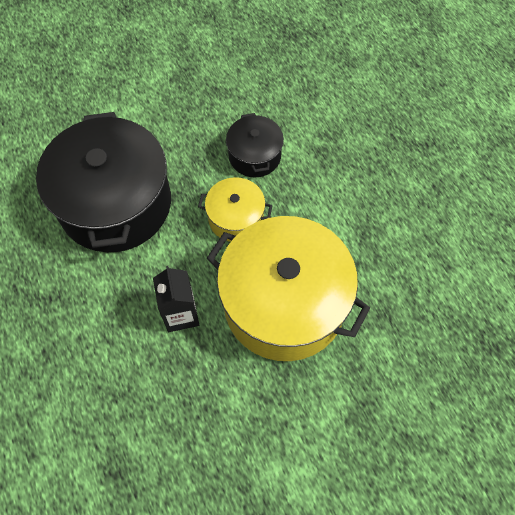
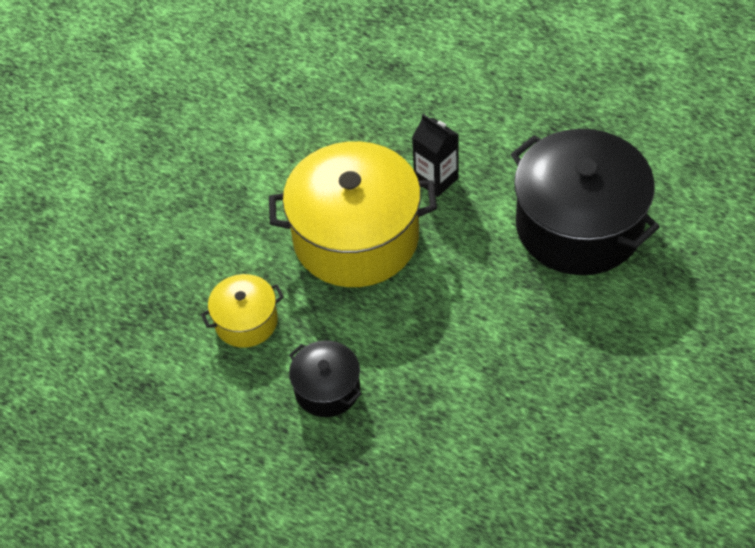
camera: 150 degrees right, 10 degrees down
(236, 218) = (457, 279): yellow pot -> yellow pot (246, 321)
(254, 156) = (491, 348): black pot -> black pot (327, 389)

